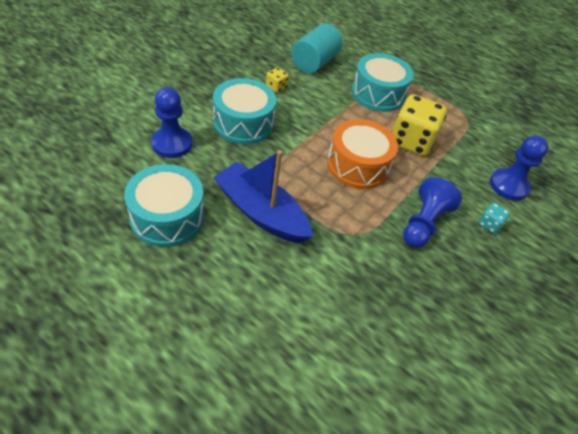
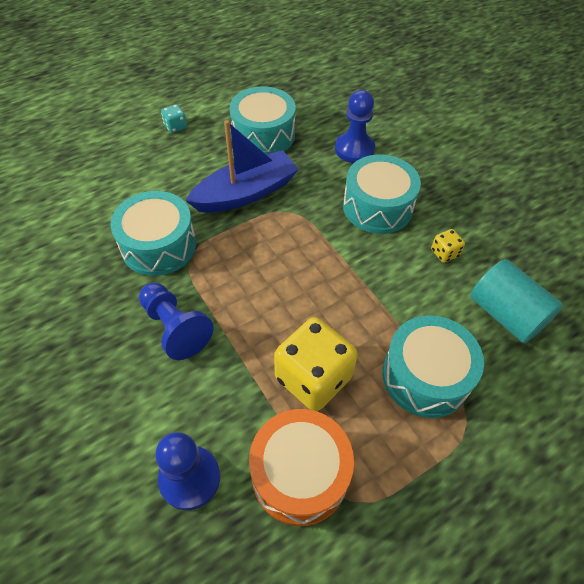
camera: 115 degrees right, 5 degrees up
(354, 262) = (159, 245): none -> turquoise drum
(357, 165) = (284, 294): orange drum -> orange drum (300, 474)
(489, 224) = (141, 405): turquoise dice -> turquoise dice (175, 126)

